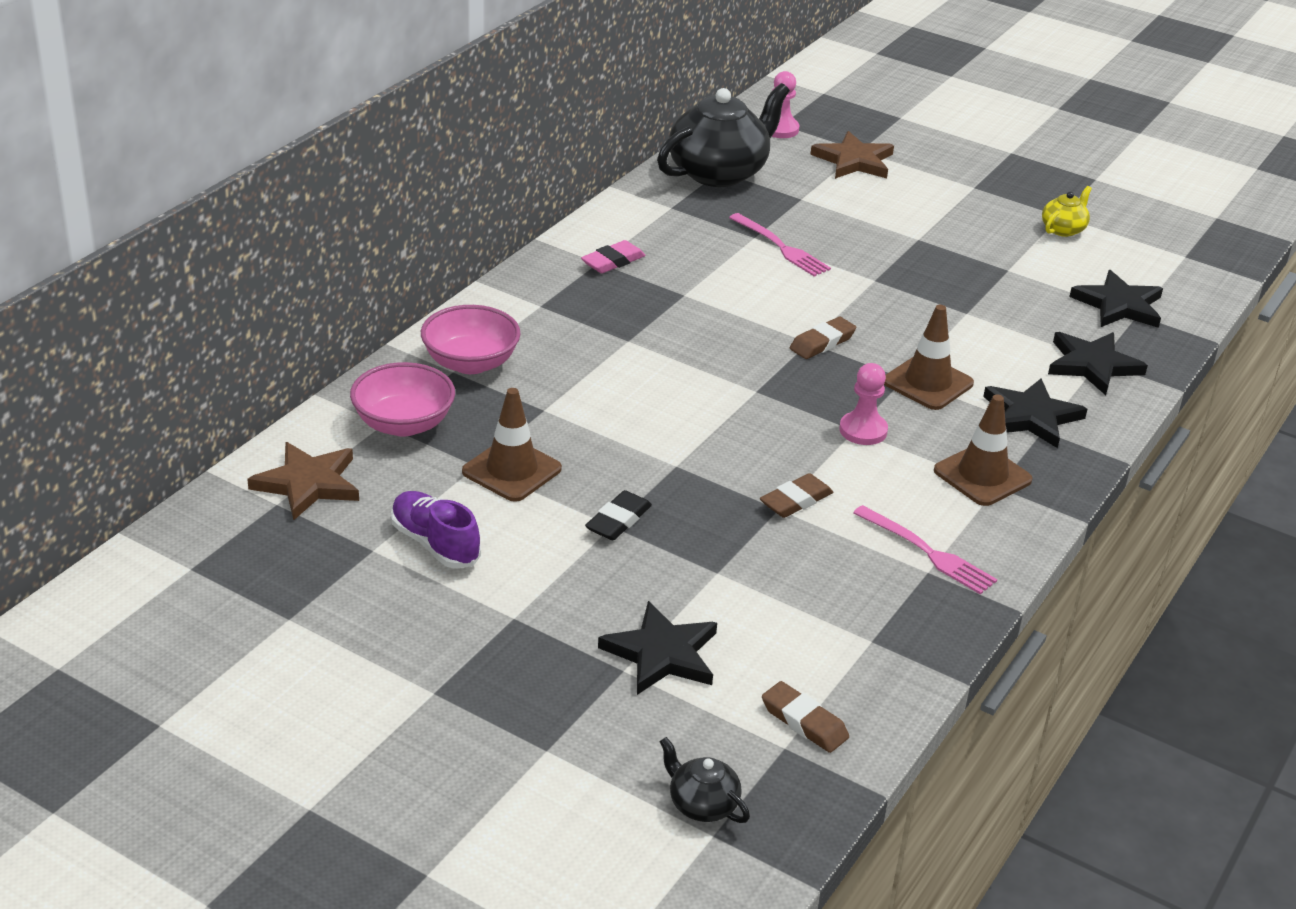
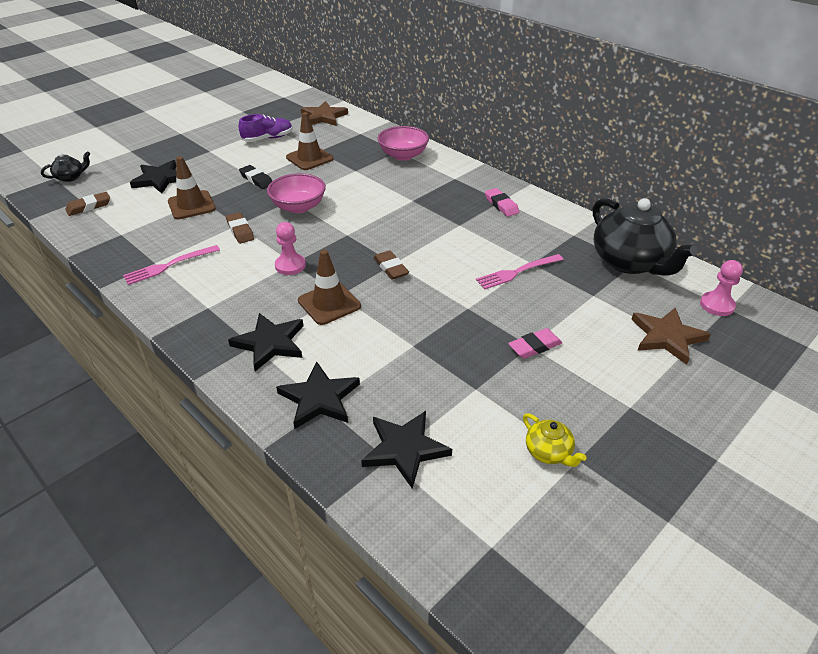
camera: 105 degrees right, 5 degrees up
(403, 424) = (357, 137): pink bowl -> pink bowl (298, 207)
(918, 236) = (534, 346): none -> pink eraser
(982, 475) = (221, 303): brown traffic cone -> brown traffic cone (191, 205)

